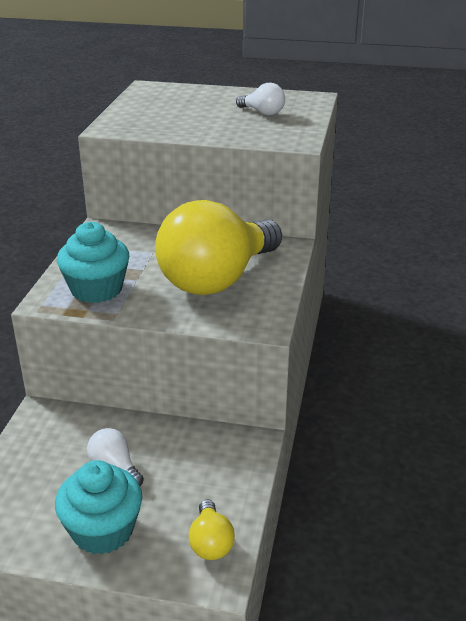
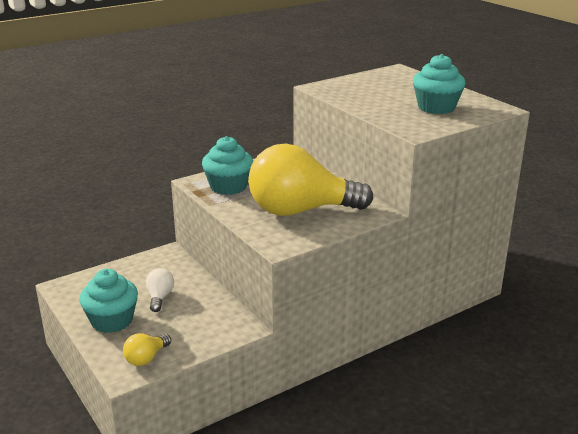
camera: 45 degrees right, 5 degrees down
(263, 113) = (436, 107): white light bulb -> turquoise cupcake

